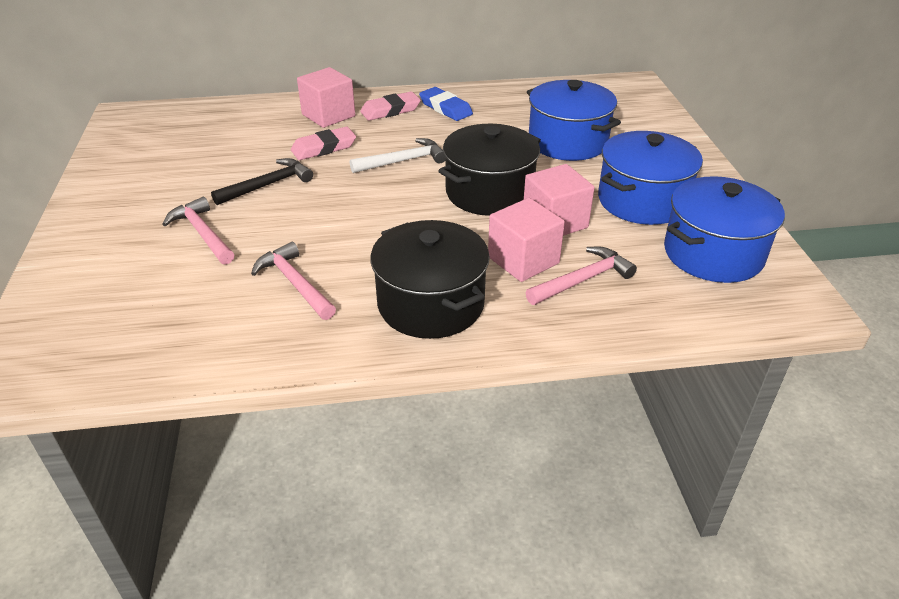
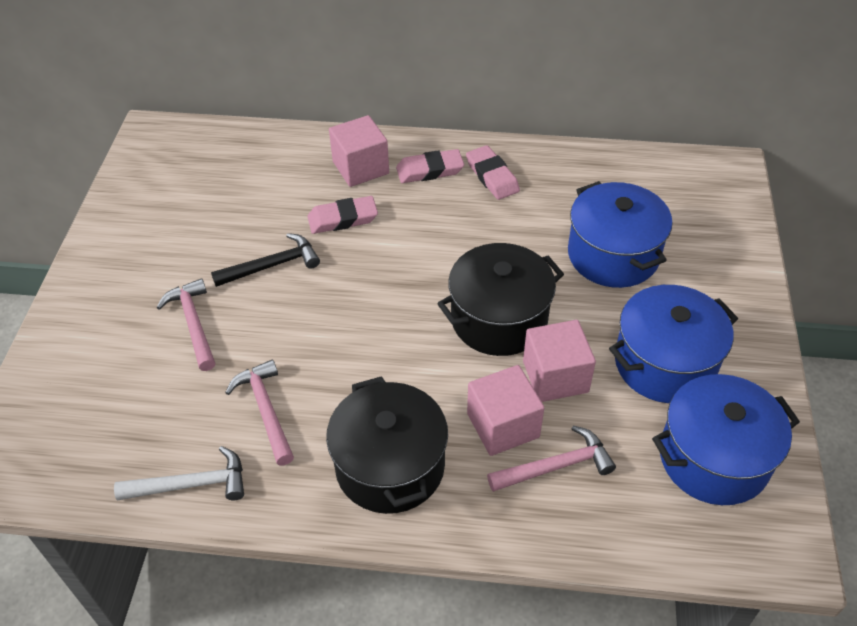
camera: 15 degrees right, 10 degrees up
(403, 161) = (421, 254): white hammer -> white hammer (191, 485)
(445, 108) = (492, 176): blue eraser -> pink eraser

